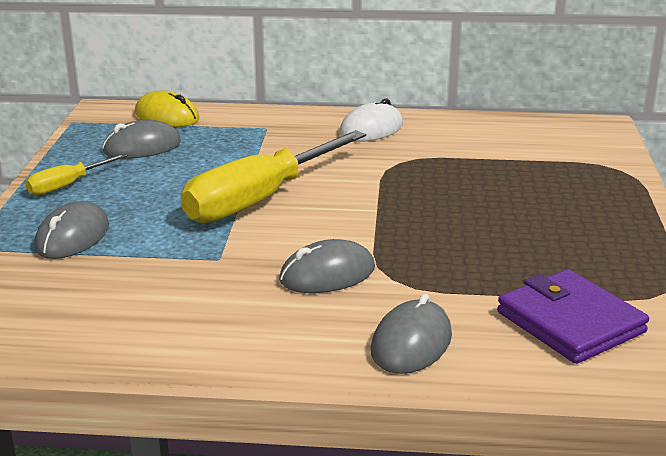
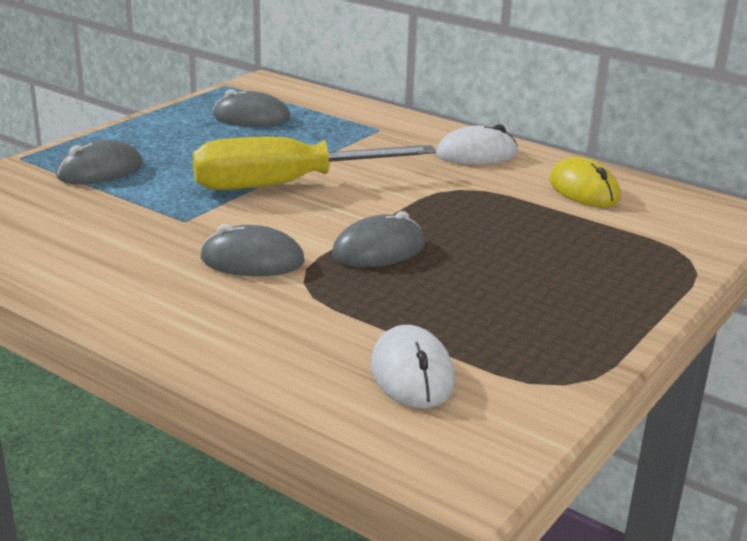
camera: 30 degrees right, 0 degrees up
(67, 185) = (152, 132): yellow screwdriver -> none
(167, 116) = (307, 99): yellow mouse -> yellow mouse (583, 190)
(411, 343) = (239, 338): grey mouse -> grey mouse (379, 250)
(570, 322) = (412, 374): purple wallet -> white mouse

